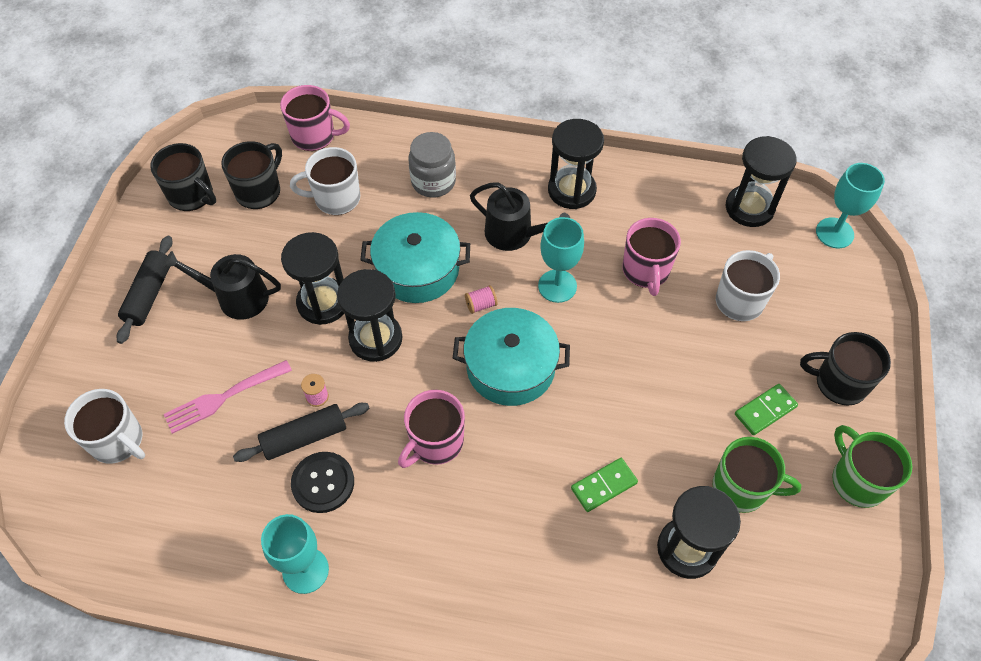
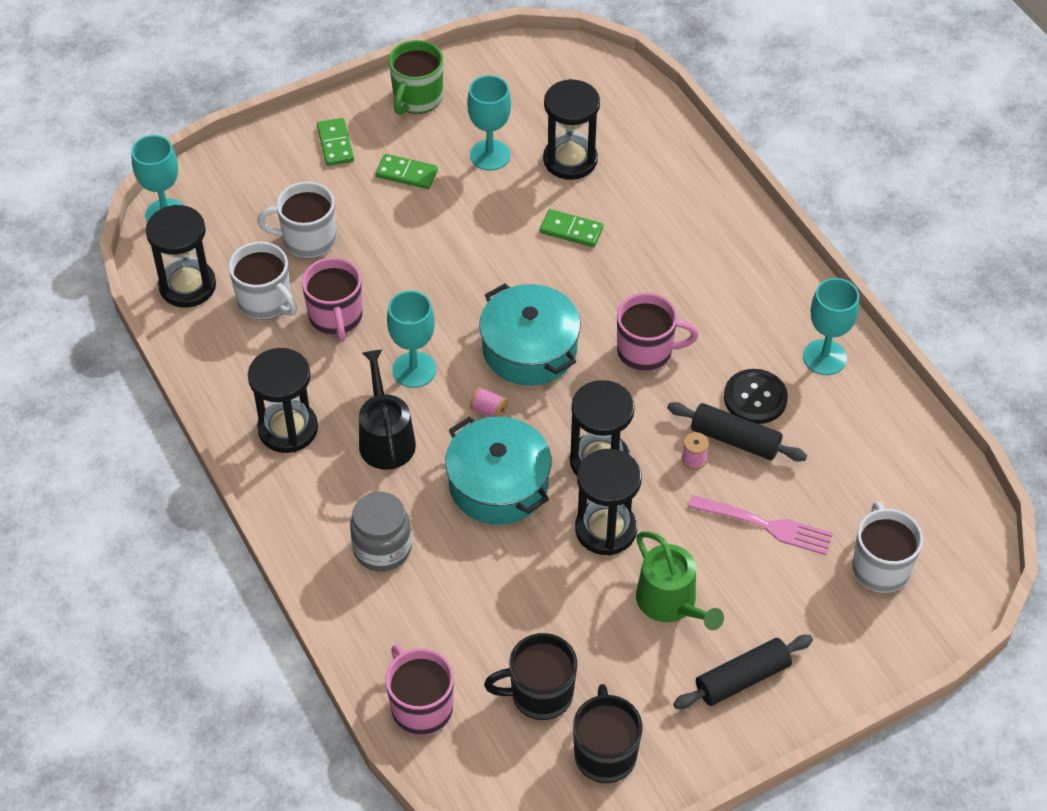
camera: 130 degrees left, 5 degrees down
(236, 297) = (670, 603): black watering can -> green watering can
(336, 198) = (483, 617): white mug -> white mug (265, 302)
(646, 271) = (336, 318): pink mug -> pink mug turned 120 degrees clockwise
(741, 488) = (490, 155): green mug -> turquoise goblet
(839, 383) = (335, 144): black mug -> green domino

